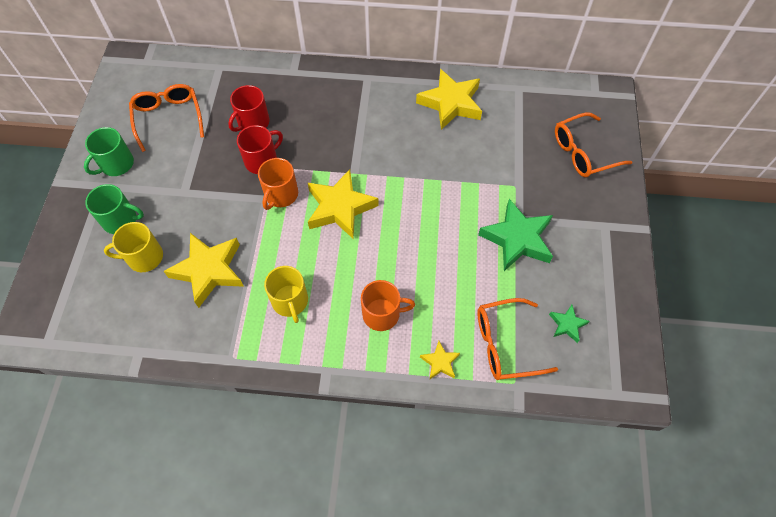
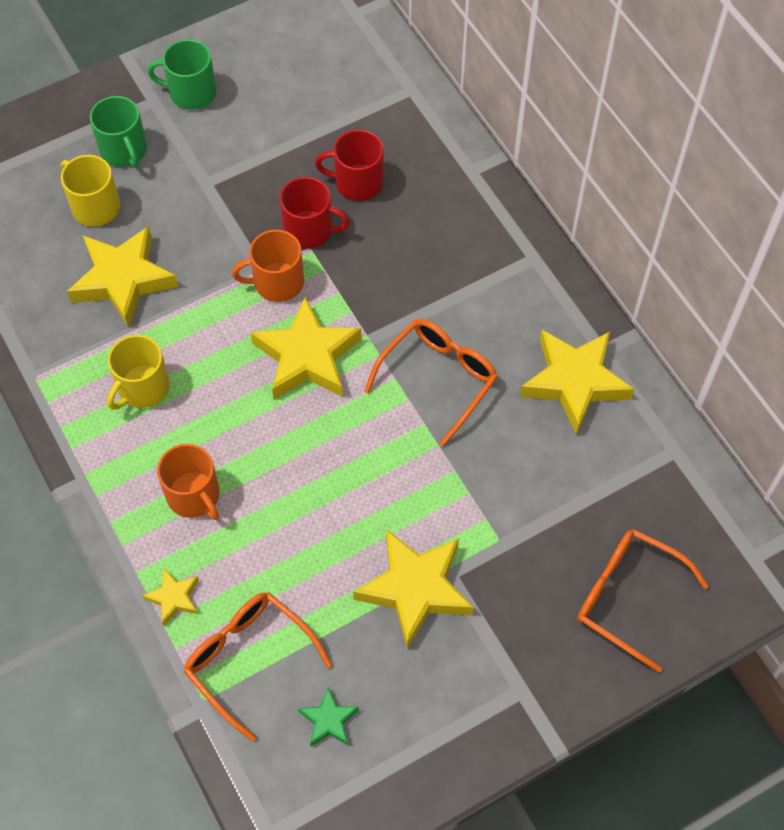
camera: 55 degrees right, 0 degrees up
(168, 118) = (293, 95): orange glasses -> orange glasses (437, 379)
(517, 239) = (415, 589): green star -> yellow star

